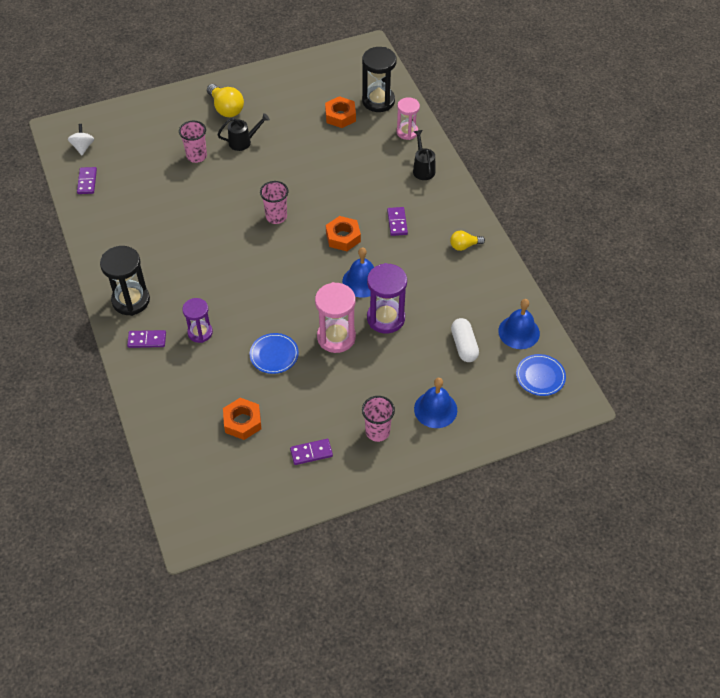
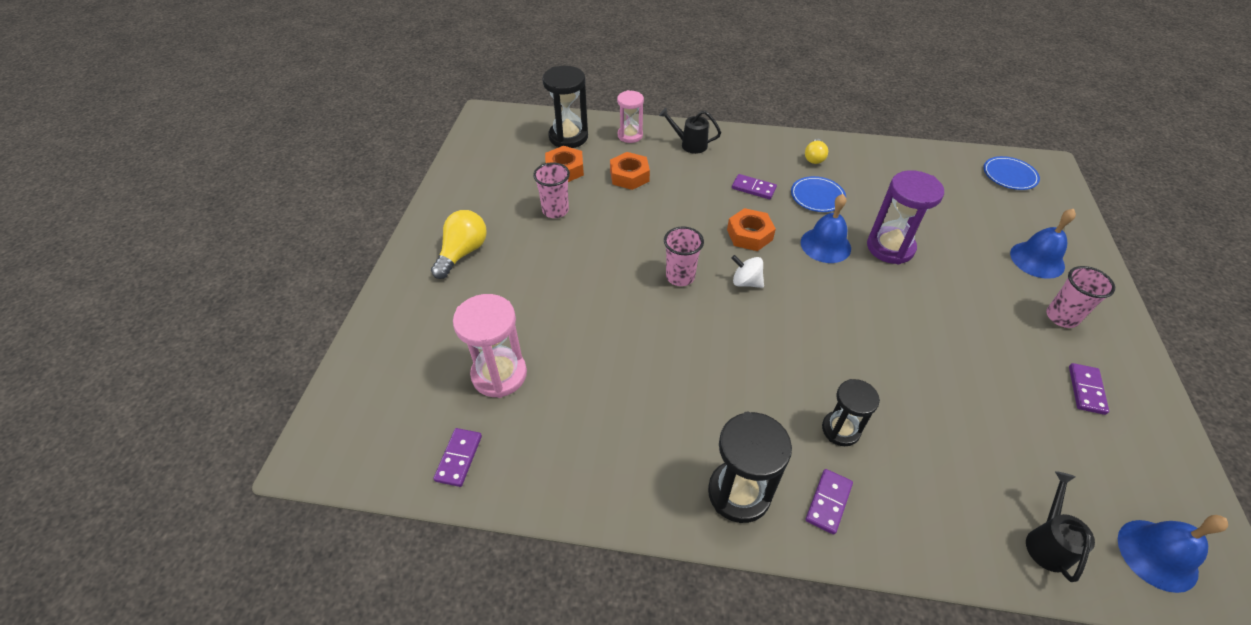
camera: 60 degrees left, 5 degrees down
(83, 147) = (382, 435): white spinning top -> white spinning top (746, 282)
(87, 182) = (458, 458): purple domino -> purple domino turned 75 degrees clockwise
(196, 156) = (518, 311): pink cup -> pink cup (555, 210)
(200, 332) = (840, 429): purple hourglass -> black hourglass
(226, 108) = (462, 253): yellow light bulb -> yellow light bulb turned 60 degrees counterclockwise
(242, 422) = (1019, 443): orange nut -> orange nut (629, 176)
(243, 142) = (533, 259): black watering can -> black watering can (1047, 542)
(274, 355) = (910, 365): blue plate -> blue plate (817, 196)
(336, 337) = (903, 297): pink hourglass -> pink hourglass (499, 374)
(464, 345) = (952, 207): white capsule -> none
(519, 332) = (946, 167): blue bell -> blue bell (1157, 555)

